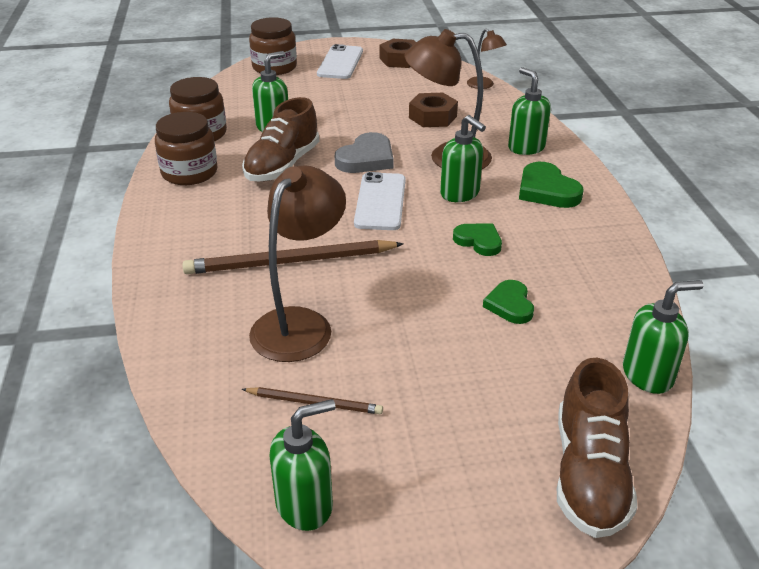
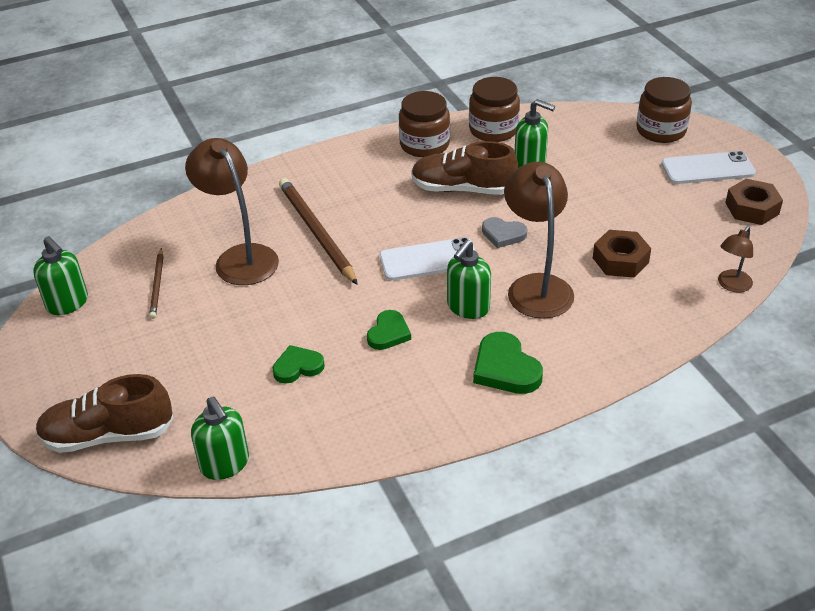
camera: 75 degrees right, 5 degrees up
(300, 324) = (240, 257): brown lamp -> brown lamp turned 135 degrees counterclockwise
(366, 158) = (503, 234): grey heart -> grey heart, size x0.66
(526, 147) = (592, 341): green soap dispenser -> none
(547, 190) = (505, 368): green heart -> green heart turned 75 degrees counterclockwise

